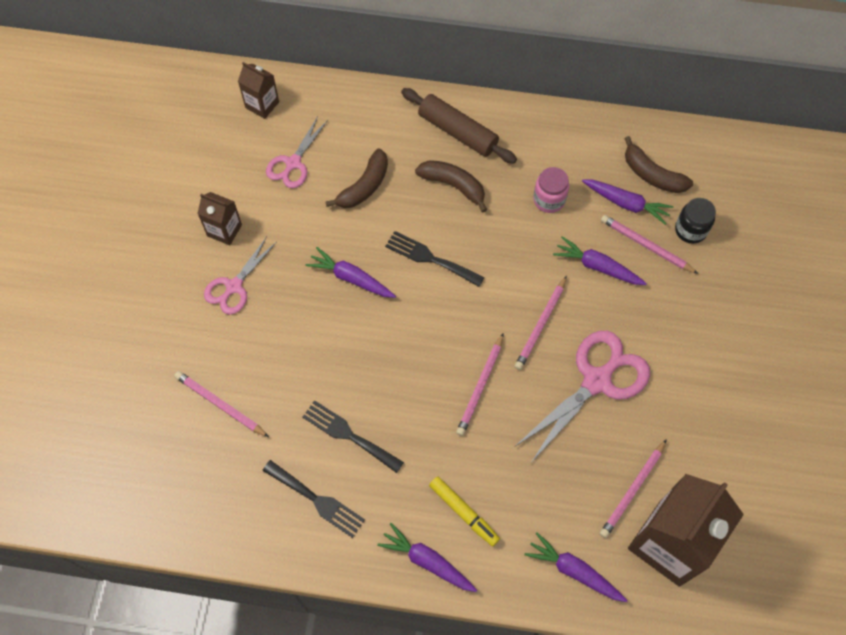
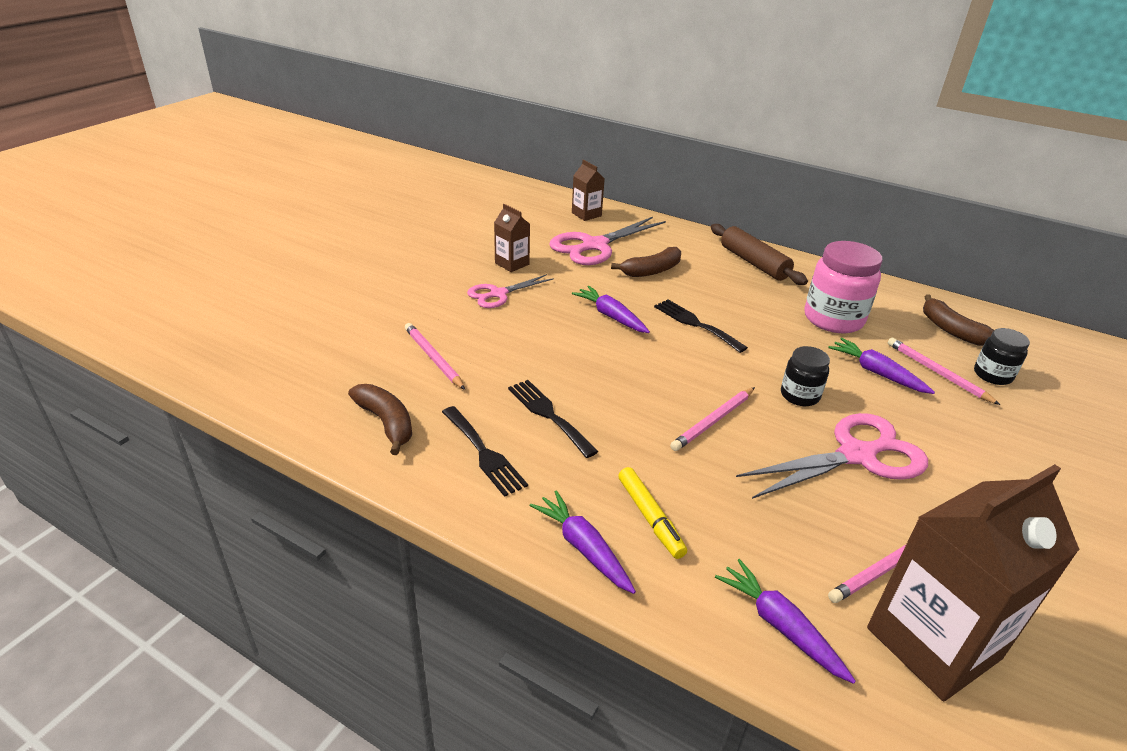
camera: 20 degrees right, 30 degrees down
(293, 163) = (595, 245): pink scissors -> pink scissors, size x1.67
(453, 186) = (738, 289): brown banana -> brown banana (386, 423)
(541, 324) = (799, 395): pink pencil -> black jar
(549, 200) = (833, 319): pink jar -> pink jar, size x1.76
(626, 203) = (918, 341): purple carrot -> none

